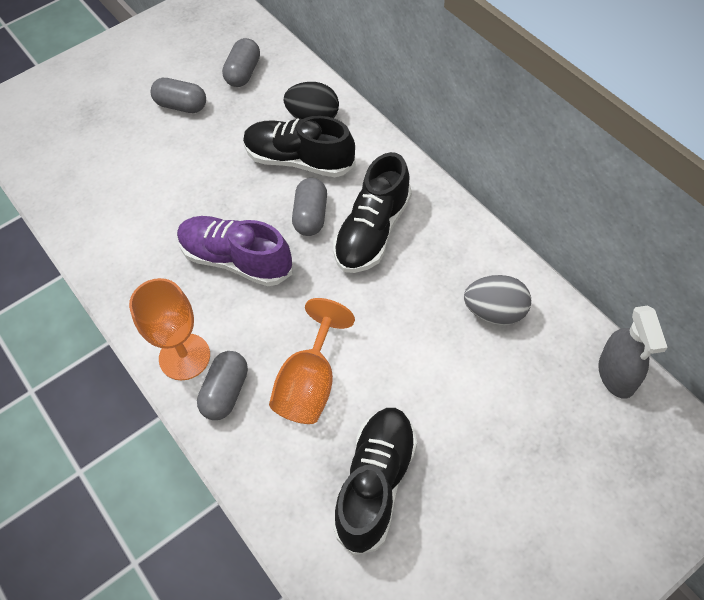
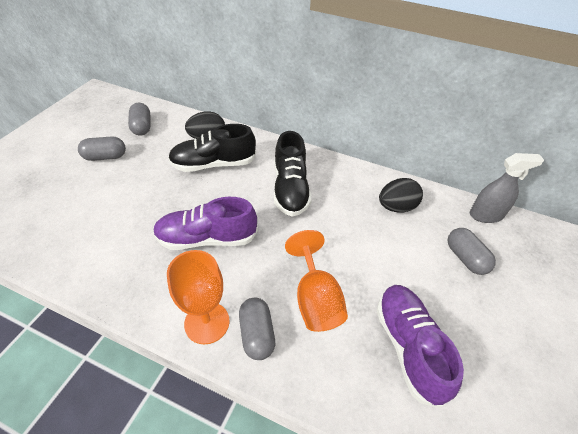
camera: 35 degrees left, 10 degrees down
(311, 216) = (243, 193): grey capsule -> grey capsule (465, 258)
(376, 483) = (409, 347): black shoe -> purple shoe
(495, 312) = (396, 207): grey egg -> black egg
(616, 375) = (486, 215): grey spray bottle -> grey spray bottle turned 60 degrees counterclockwise

